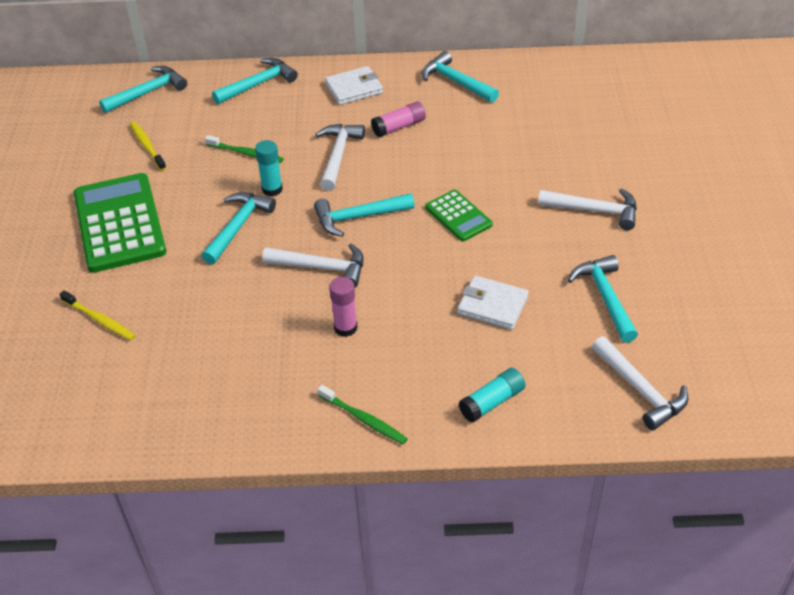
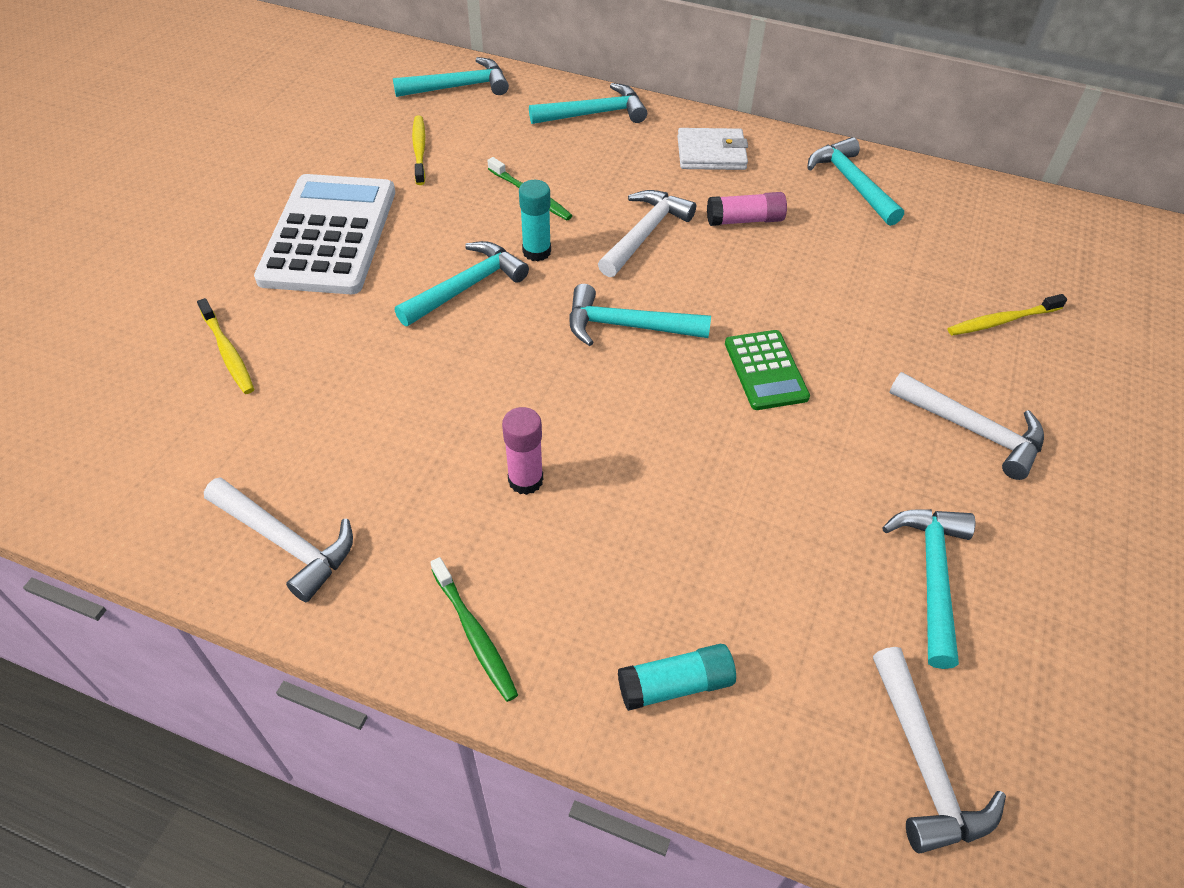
camera: 20 degrees right, 5 degrees up
(119, 223) = (329, 235): green calculator -> white calculator
(321, 268) = (541, 380): white hammer -> white hammer (286, 542)
(492, 305) = (751, 524): white wallet -> none
(584, 141) = (1001, 321): none -> yellow toothbrush

